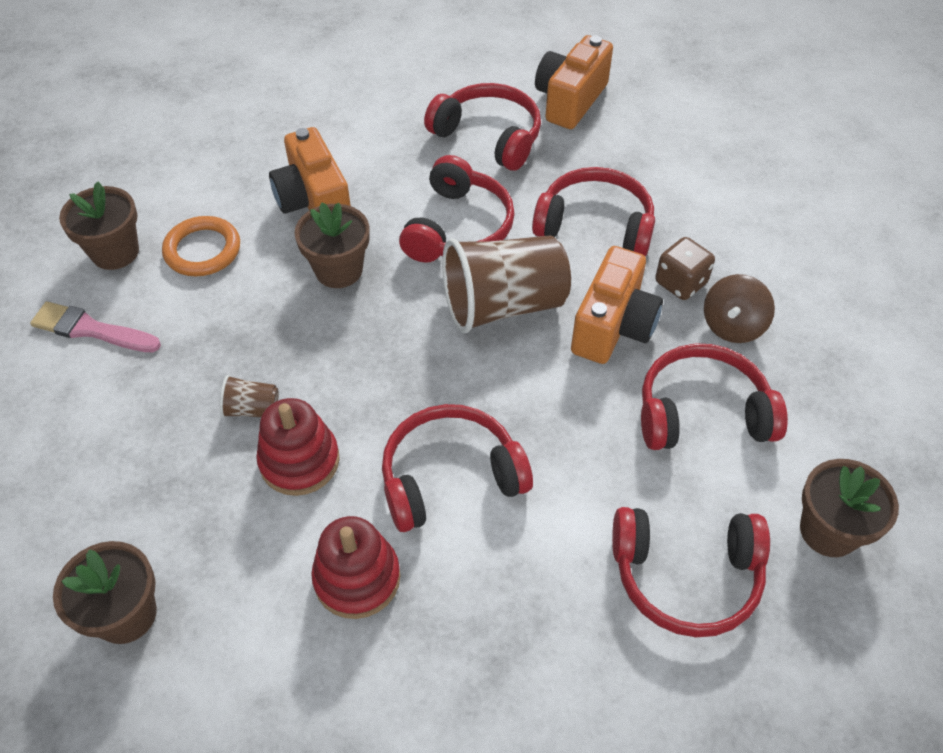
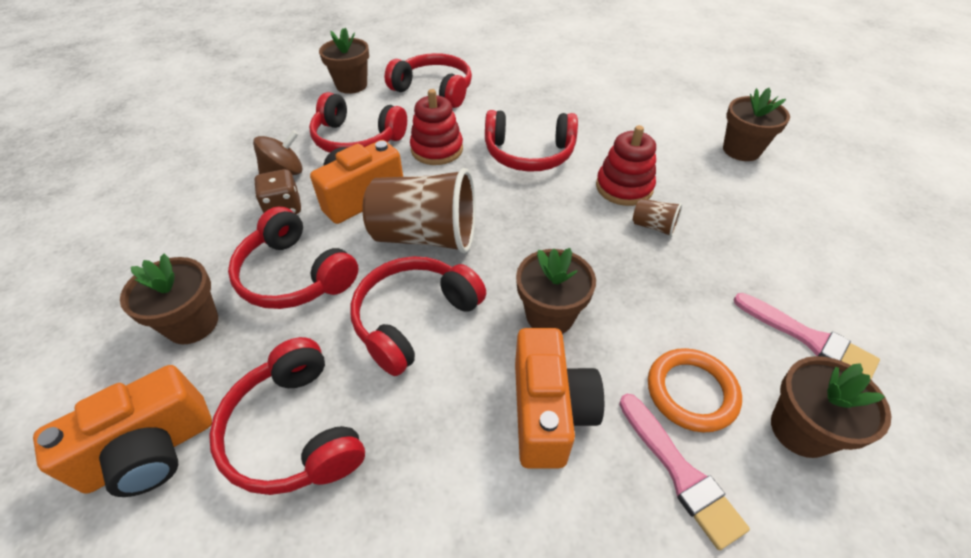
camera: 155 degrees left, 5 degrees down
(210, 199) = (679, 472): none -> pink brush
(357, 578) = (603, 130): red stacking toy -> red stacking toy (437, 149)
(635, 165) = (192, 324): none -> brown flower pot

